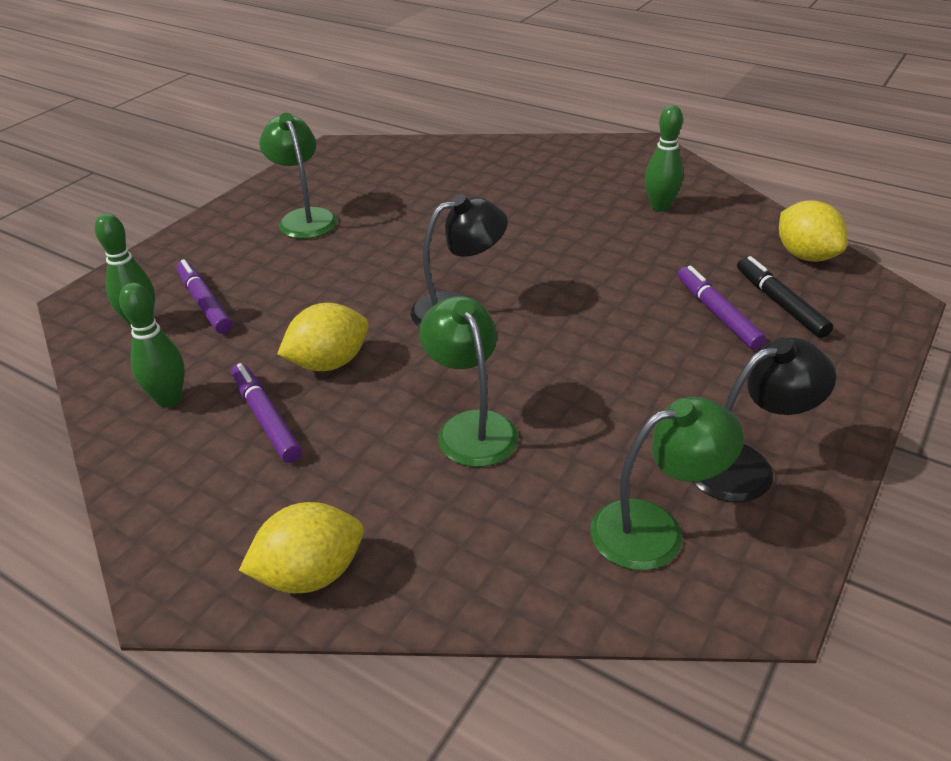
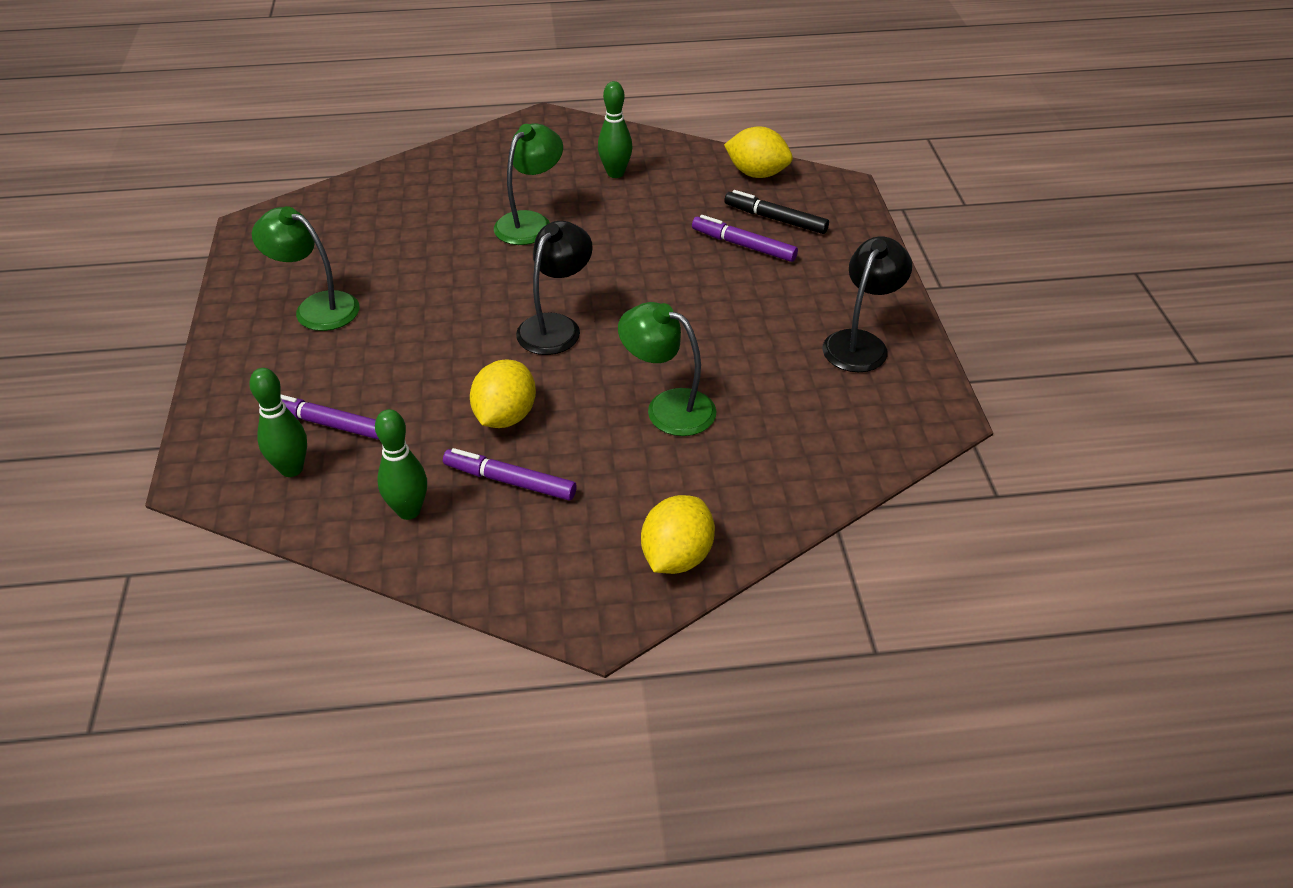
camera: 40 degrees left, 5 degrees up
(654, 529) = (849, 409): green lamp -> green lamp (530, 222)

